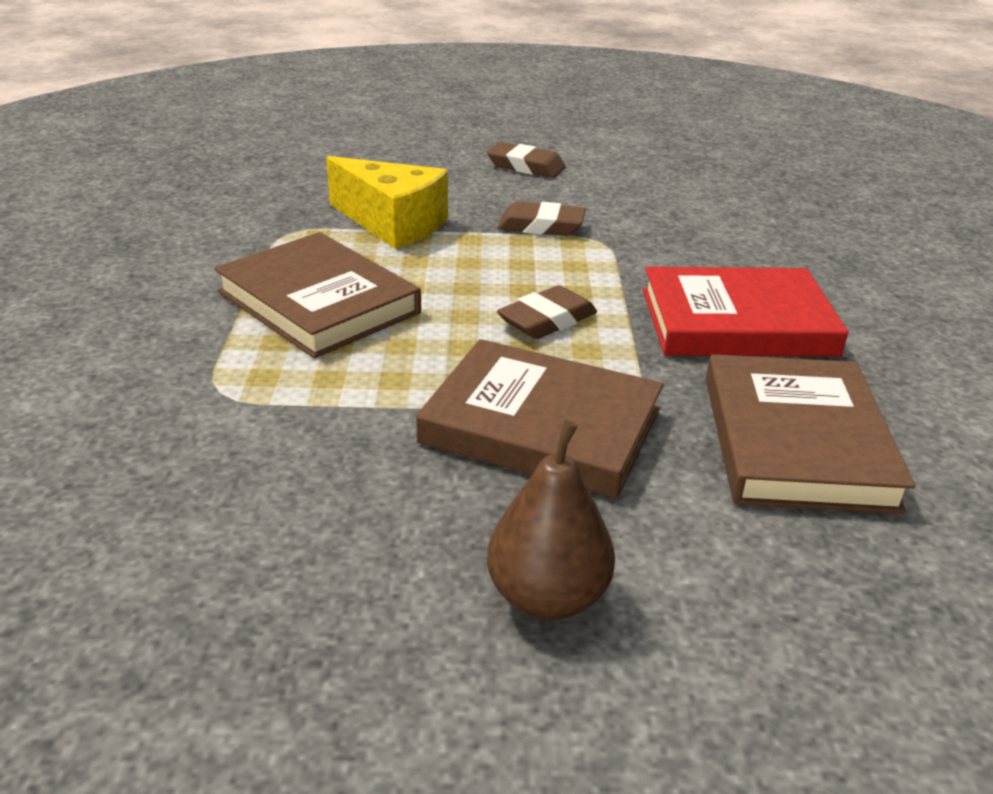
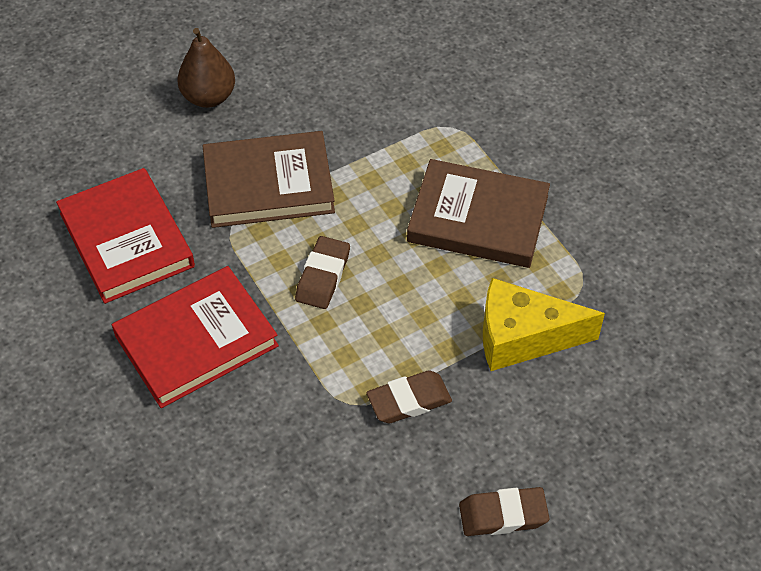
camera: 150 degrees right, 20 degrees up
(796, 441) = (126, 240): brown book -> red book

